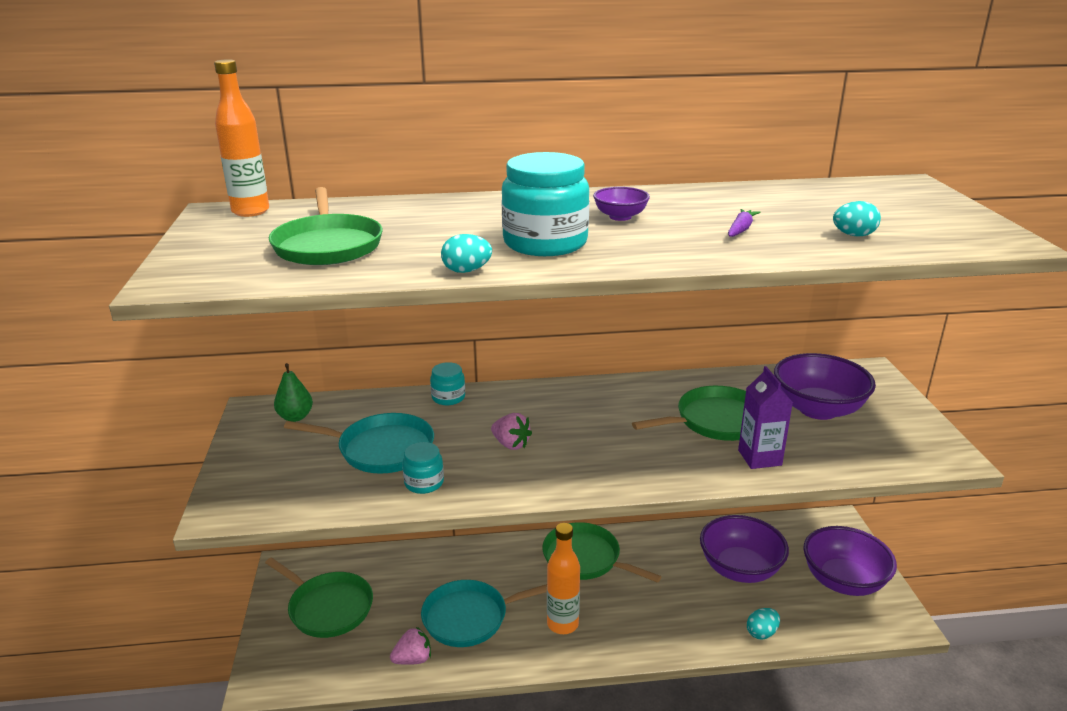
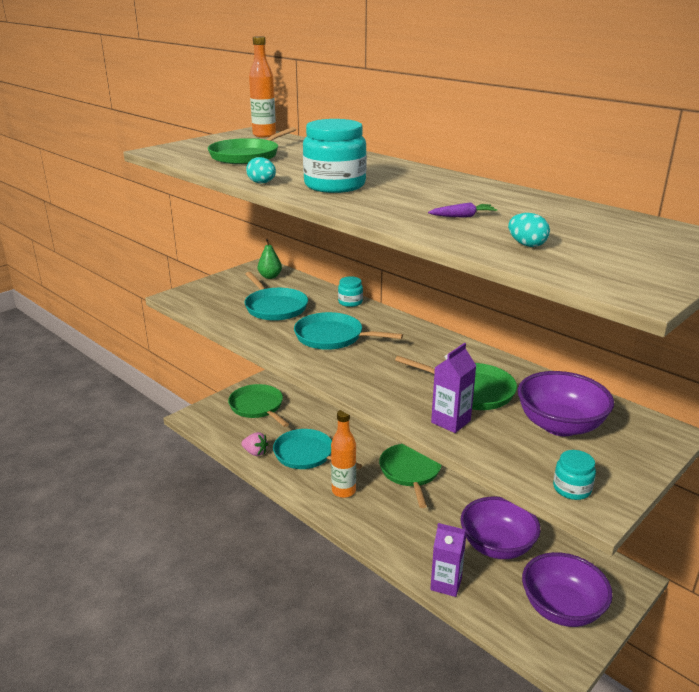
camera: 50 degrees right, 0 degrees up
(328, 607) = (258, 407): green pan -> green pan turned 150 degrees clockwise
(424, 483) = (262, 330): turquoise jar -> turquoise jar (572, 489)
(511, 444) = (332, 337): pink strawberry -> turquoise pan
(620, 217) = (417, 188): purple bowl -> none
(761, 633) = (446, 584): turquoise egg -> purple carton

